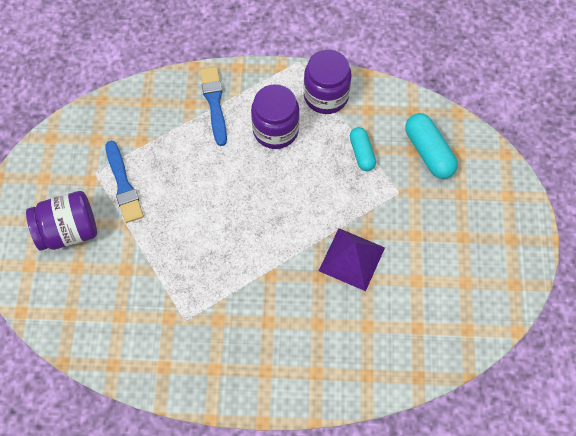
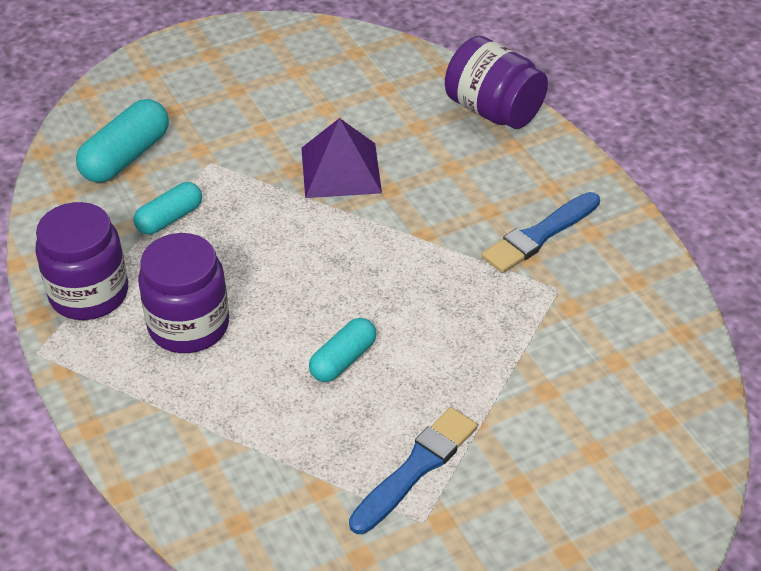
camera: 120 degrees left, 20 degrees down
(68, 231) = (548, 497): purple jar -> purple jar (493, 110)
(207, 187) = (343, 360): none -> turquoise capsule
(214, 103) = (183, 424): blue brush -> blue brush (539, 235)

